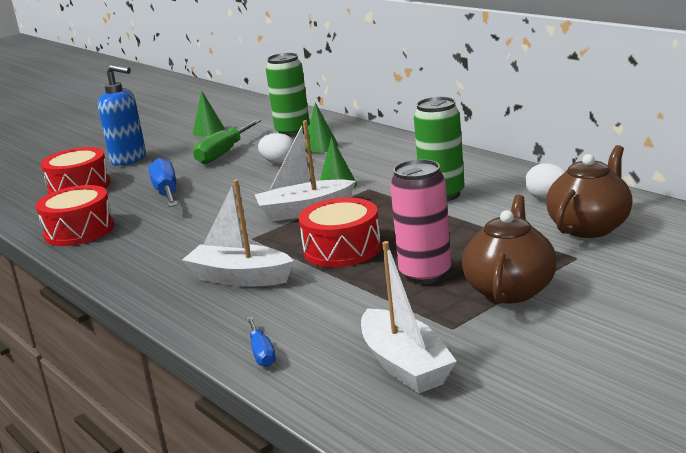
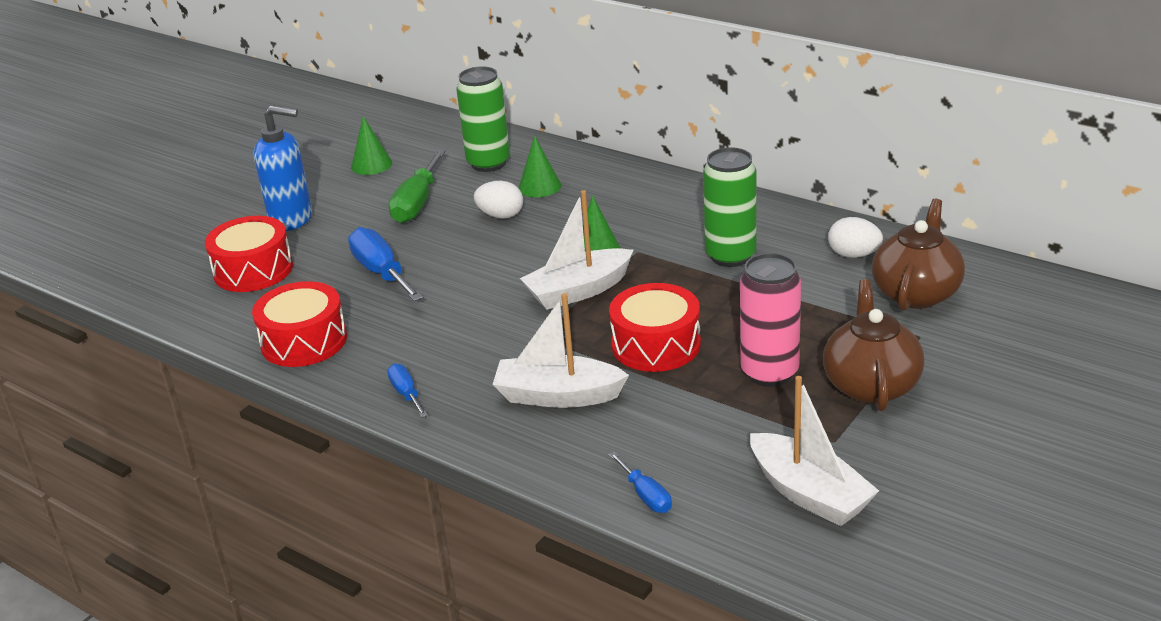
camera: 15 degrees left, 10 degrees up
(126, 268) = (406, 394): none -> blue screwdriver

